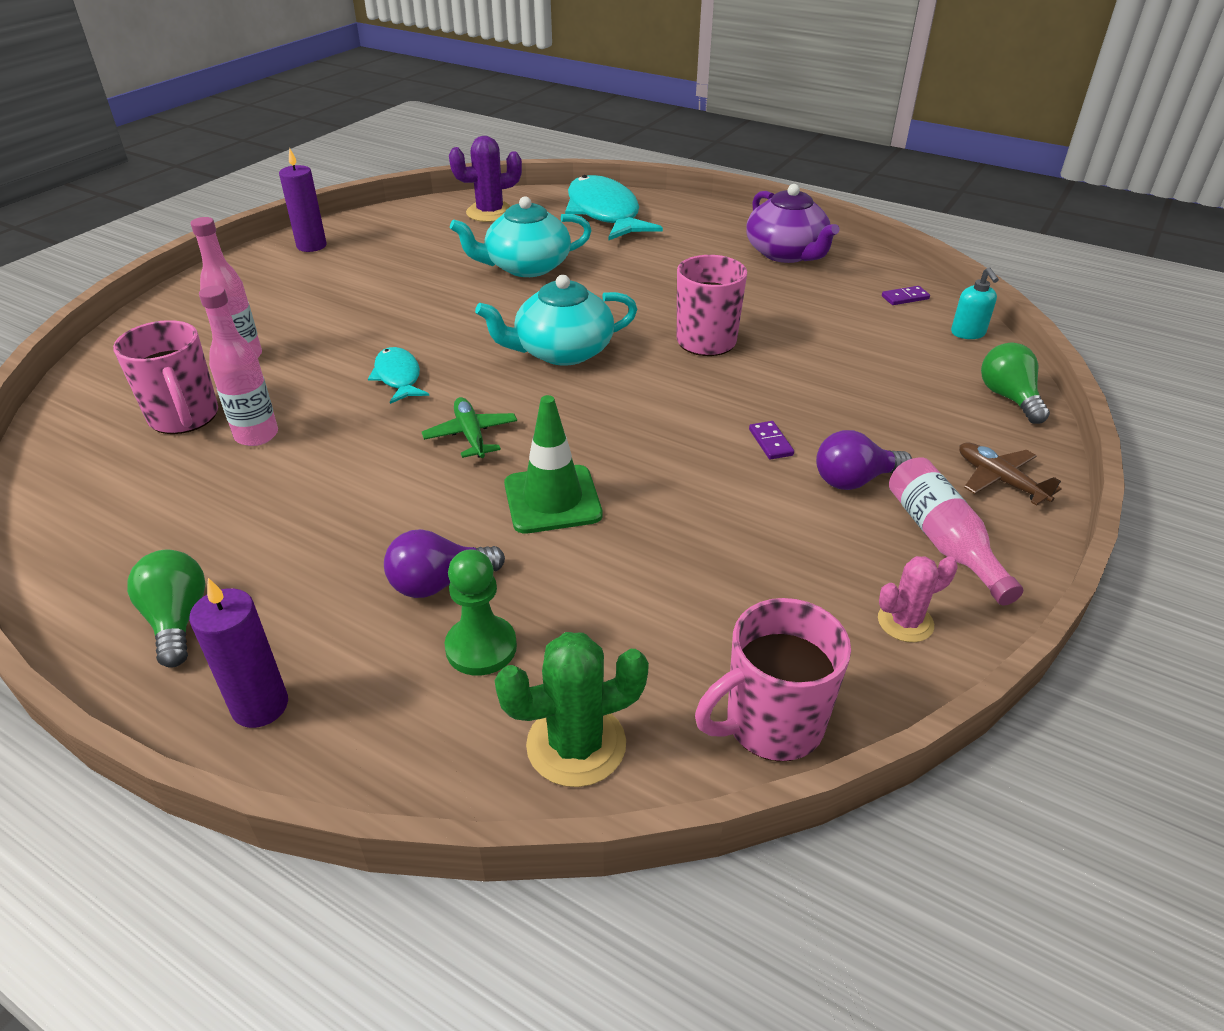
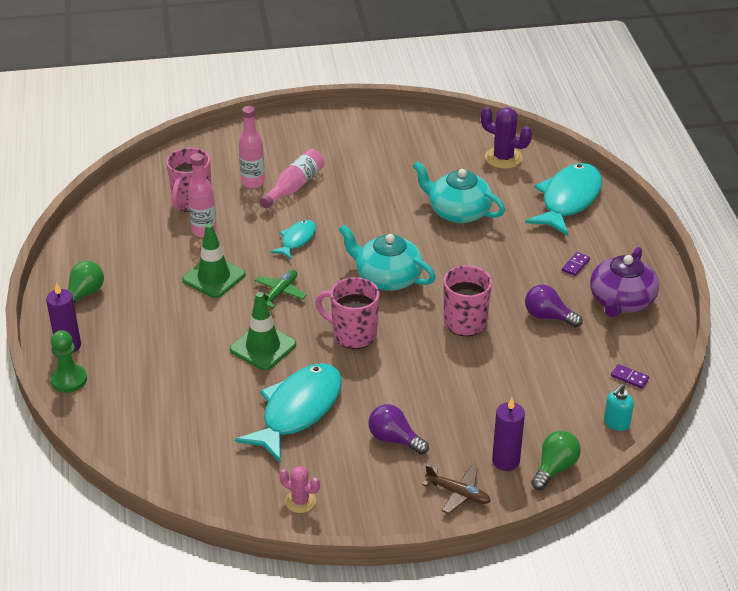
camera: 50 degrees right, 0 degrees up
(311, 246) = (376, 126): purple candle -> purple candle (505, 461)
(356, 472) = (214, 277): none -> green traffic cone
(439, 583) = (174, 348): purple light bulb -> purple light bulb (548, 317)
(481, 647) = (152, 382): green pawn -> green pawn (69, 380)
(576, 744) = (130, 437): green cactus -> none
(714, 532) = (298, 410): none -> turquoise fish
(770, 442) = (393, 394): purple domino -> purple domino (575, 265)
(771, 724) = (194, 486): pink mug -> pink mug (353, 334)
(942, 540) = (378, 491): pink bottle -> pink bottle (294, 186)
(999, 480) = (458, 493): brown plane -> brown plane turned 105 degrees clockwise

